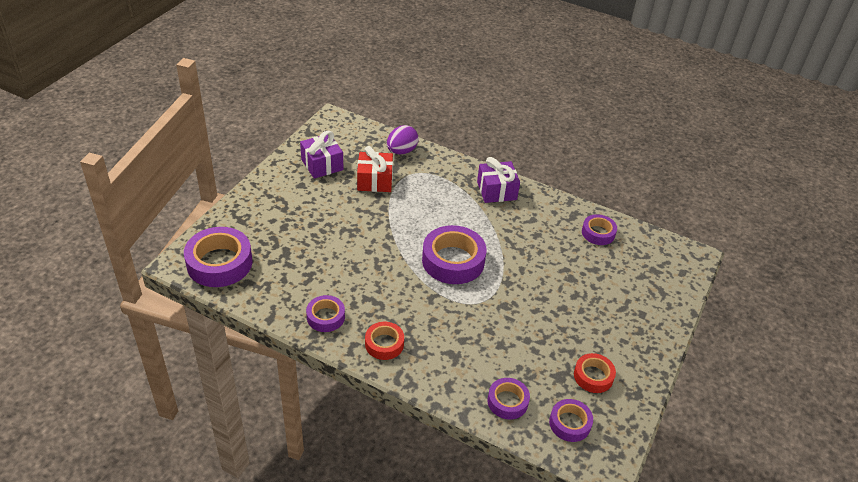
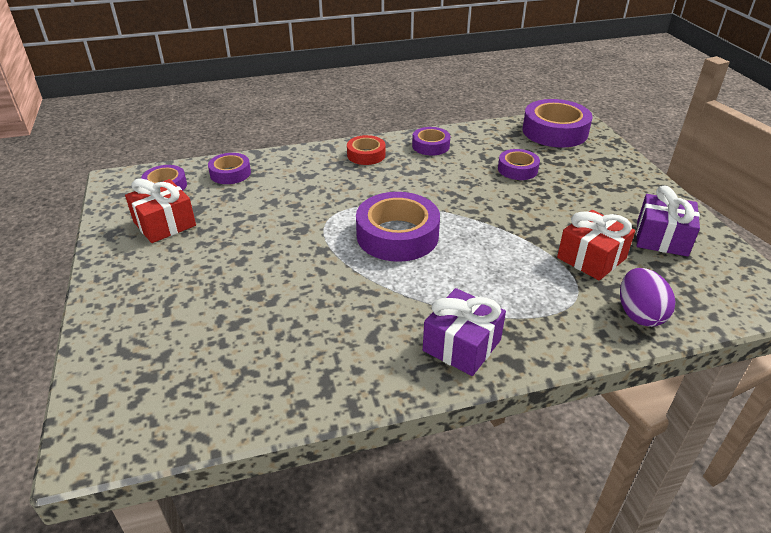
camera: 140 degrees right, 5 degrees down
(593, 376) = (164, 224): red tape -> red gift
(598, 233) = (268, 379): purple tape -> purple tape (517, 169)

